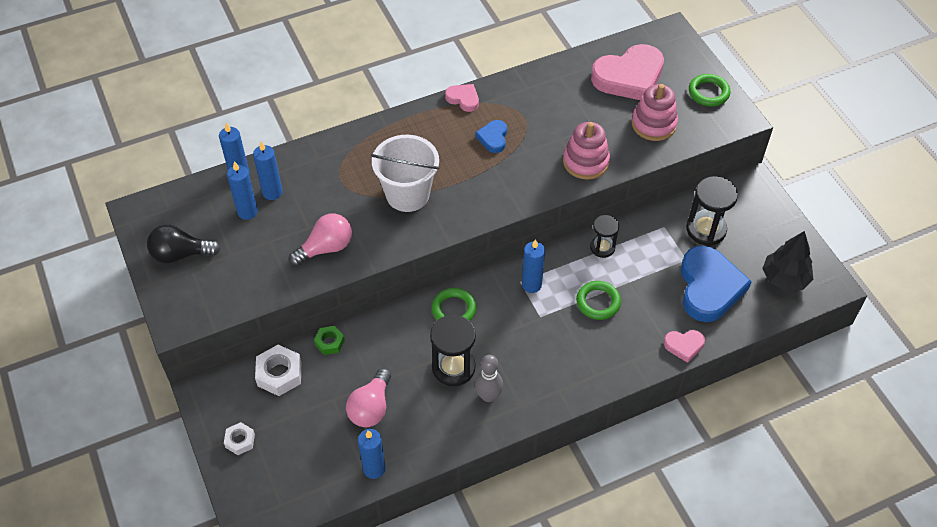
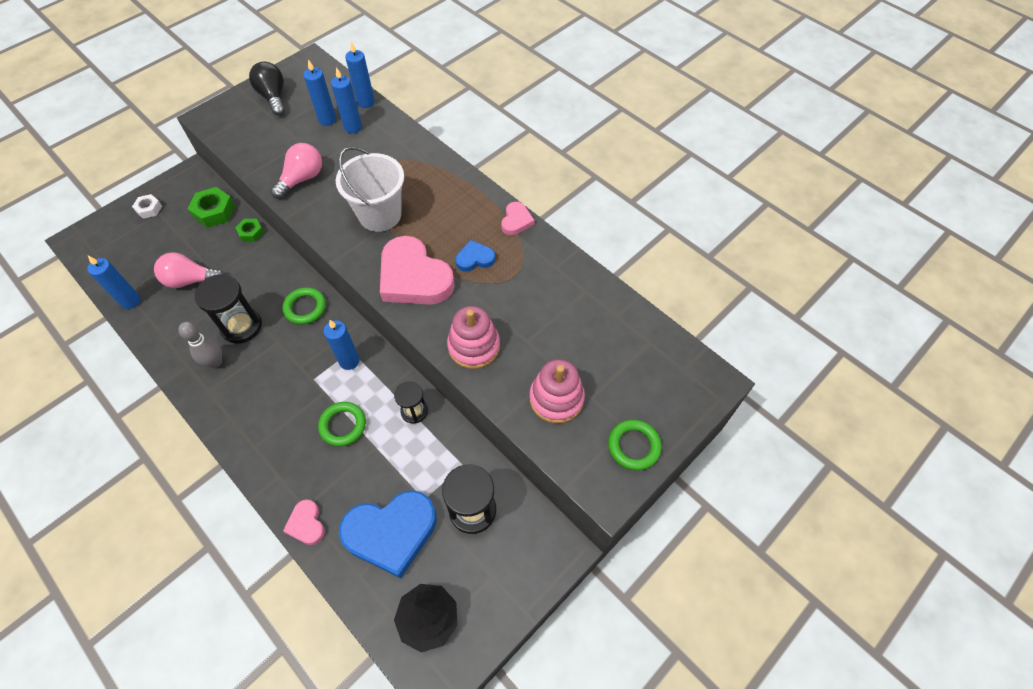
camera: 70 degrees right, 5 degrees up
(279, 374) = (214, 211): white nut -> green nut
(326, 248) = (302, 179): pink light bulb -> pink light bulb turned 90 degrees counterclockwise
(629, 77) = (617, 356): pink heart -> pink heart (414, 277)

